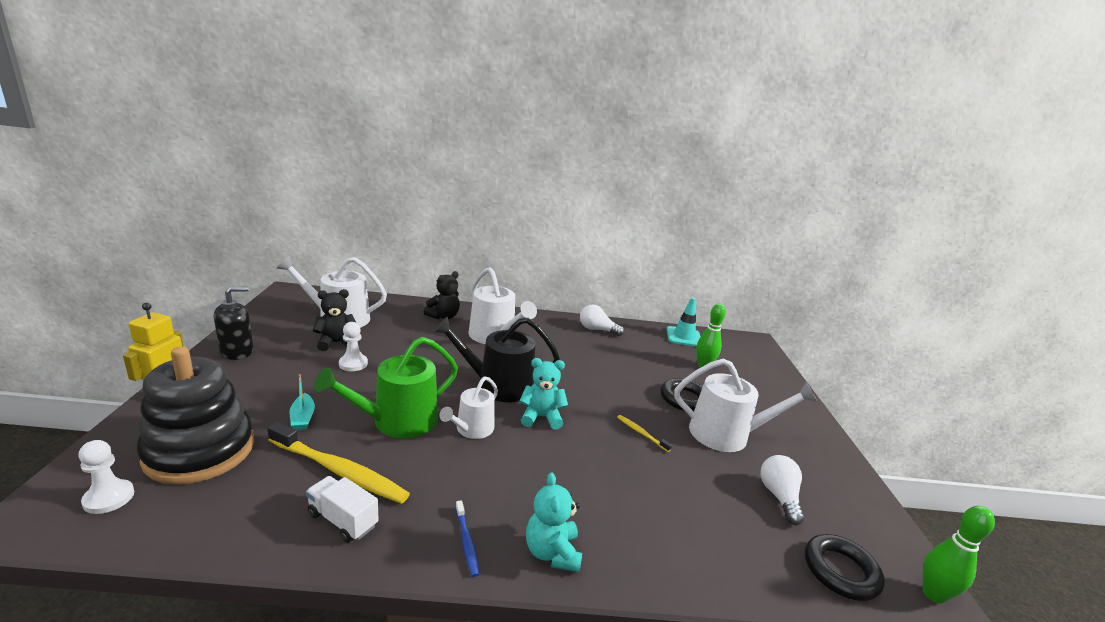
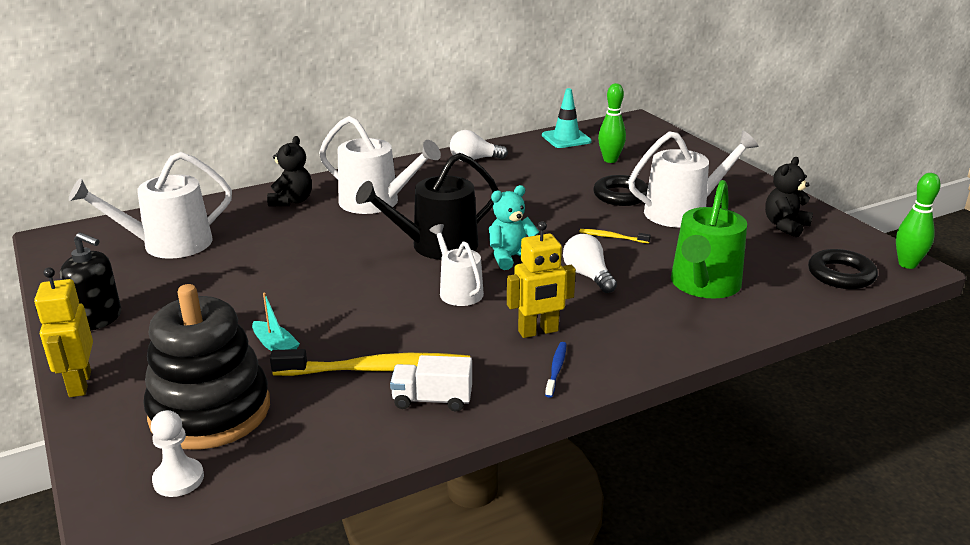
camera: 25 degrees left, 5 degrees up
(237, 352) = (98, 318): black soap dispenser -> black soap dispenser turned 90 degrees clockwise
(336, 342) = (205, 269): black teddy bear -> black teddy bear (785, 226)
(353, 364) = (256, 281): white pawn -> none
(398, 421) = (378, 311): green watering can -> green watering can (703, 285)
(466, 541) = (556, 369): blue toothbrush -> blue toothbrush turned 120 degrees counterclockwise
(472, 429) = (458, 291): white watering can -> white watering can turned 150 degrees clockwise
(492, 495) = (538, 331): none -> yellow robot
(552, 552) = (631, 348): turquoise teddy bear -> none
(779, 497) = (762, 243): white light bulb -> white light bulb (588, 276)

